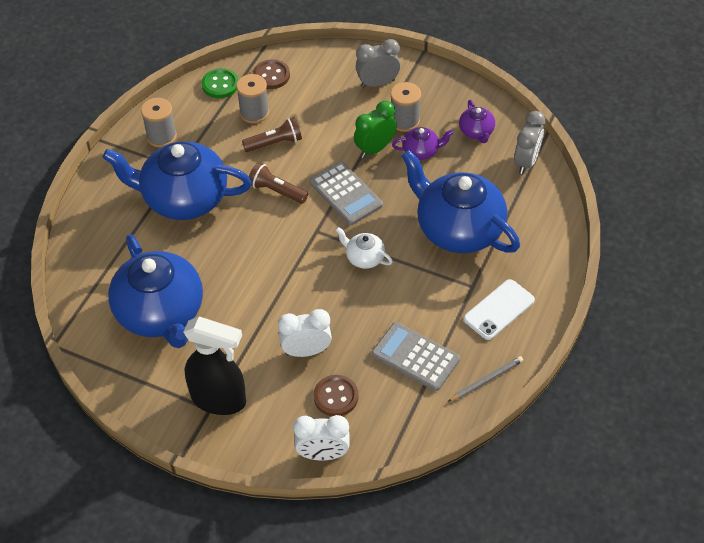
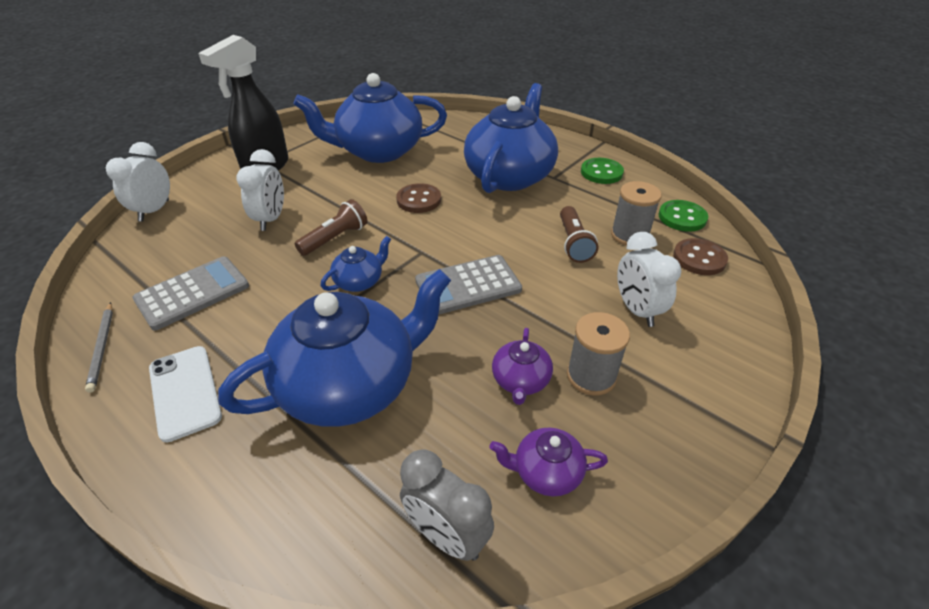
camera: 105 degrees right, 10 degrees down
(161, 136) = (601, 172): grey spool -> green button
(276, 191) = (495, 233): brown flashlight -> brown flashlight (335, 238)
(336, 397) = (203, 228): brown button -> brown button (419, 200)
(339, 104) = (636, 310): none -> white clock
(364, 257) = (359, 281): white teapot -> blue teapot
(375, 149) = (540, 329): green clock -> none
(377, 83) = (681, 362): grey clock -> none

